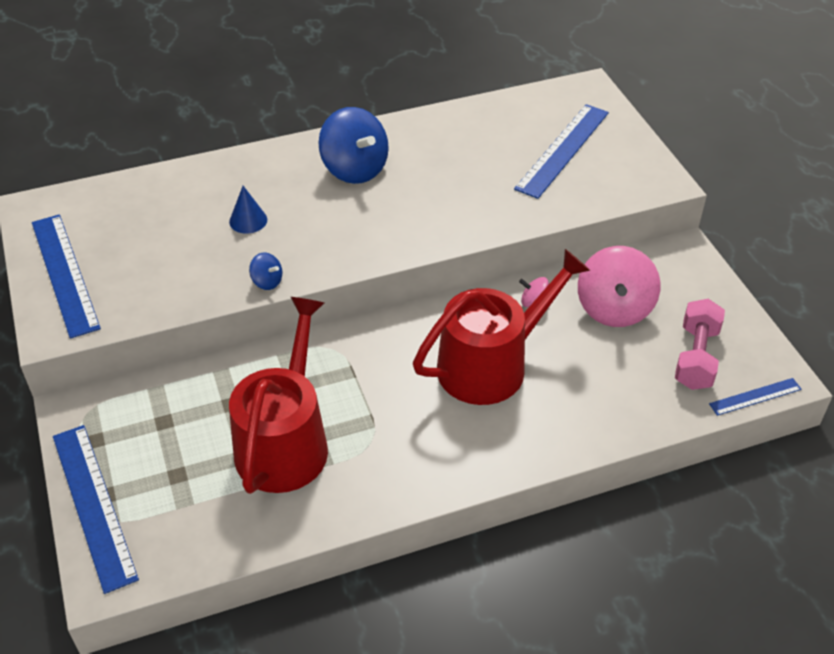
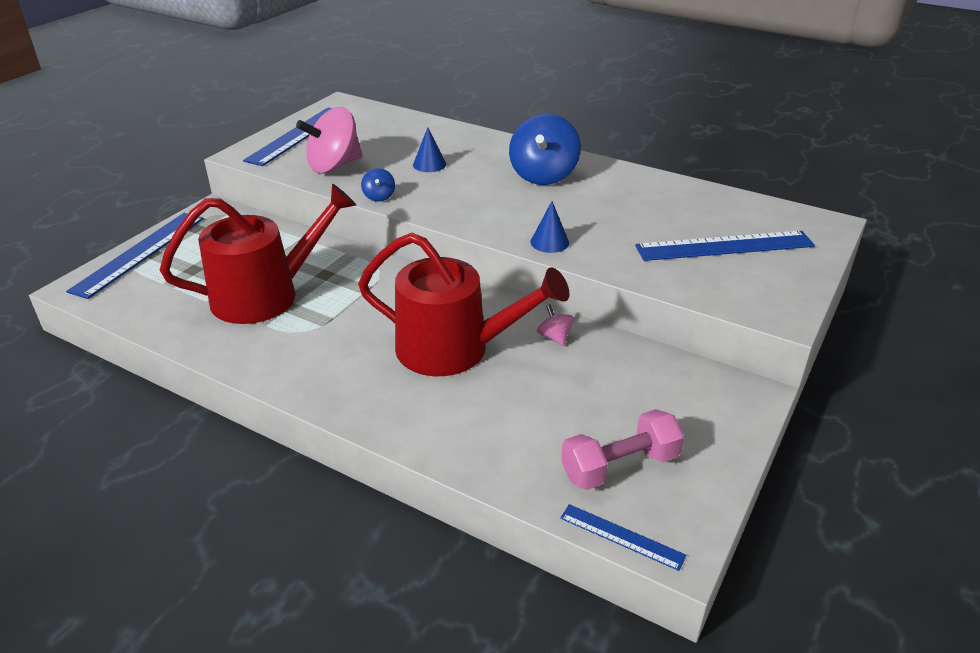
camera: 50 degrees right, 10 degrees down
(459, 228) = (549, 242): none -> blue cone
(614, 309) = (610, 385): pink spinning top -> pink spinning top (334, 166)

